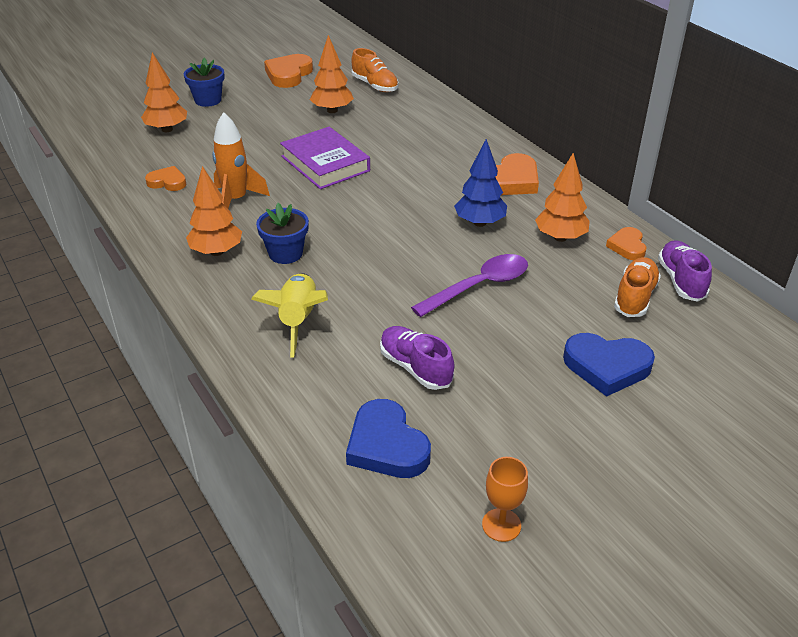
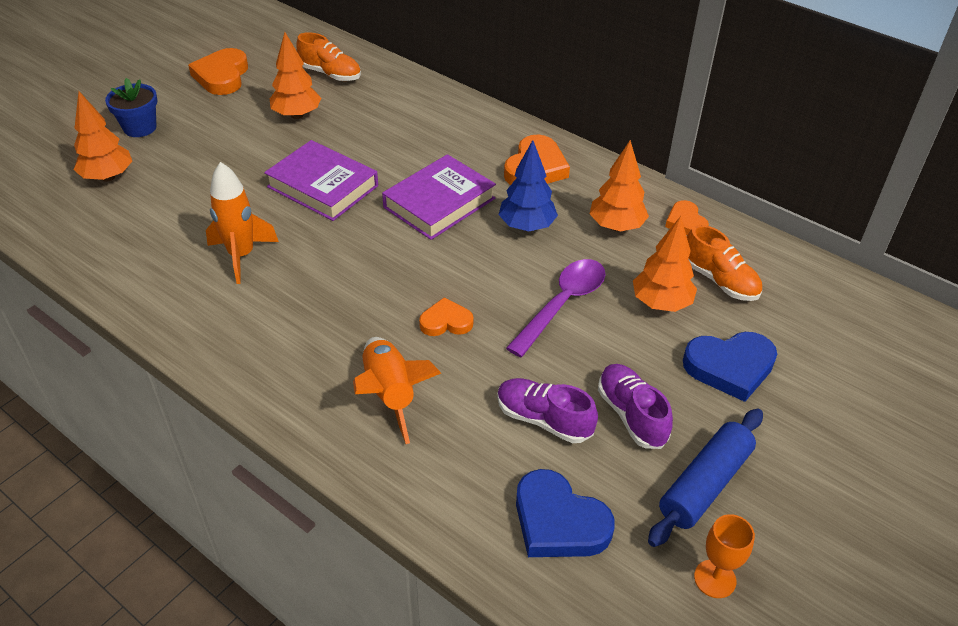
camera: 20 degrees left, 5 degrees up
(167, 182) = (145, 249): orange heart -> orange heart (446, 322)
(216, 252) = (252, 329): orange tree -> orange tree (661, 303)
(285, 253) = (334, 312): blue flower pot -> none
(298, 320) = (390, 395): yellow rocket -> orange rocket
(414, 192) = (439, 203): none -> purple book
(532, 451) = (705, 484): none -> blue rolling pin
(635, 297) = (719, 280): orange shoe -> orange shoe turned 135 degrees clockwise
(681, 281) = (753, 251): purple shoe -> purple shoe (631, 415)

